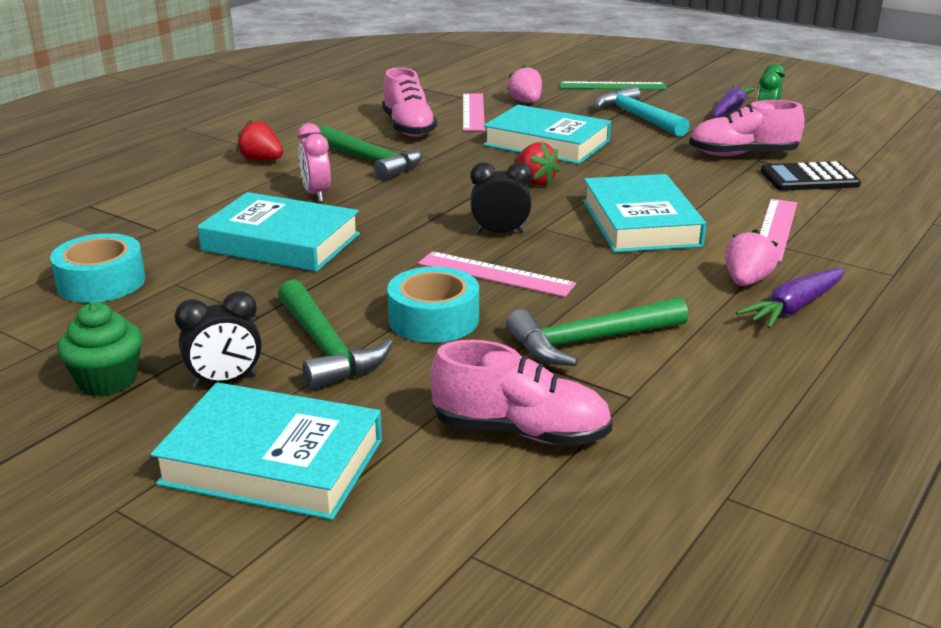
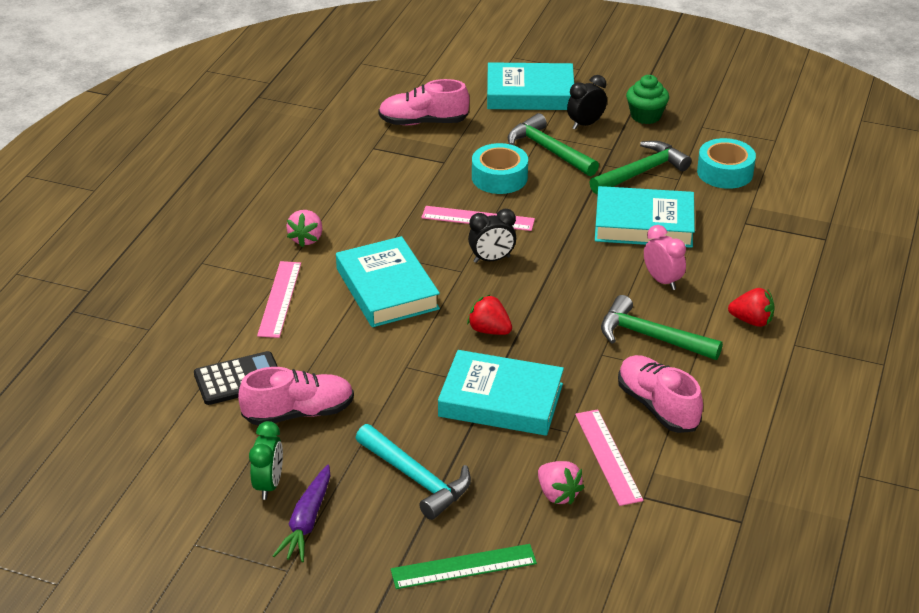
camera: 165 degrees right, 10 degrees up
(590, 341) = (401, 177): green hammer -> green hammer (641, 172)
(794, 308) = (277, 221): purple carrot -> none

